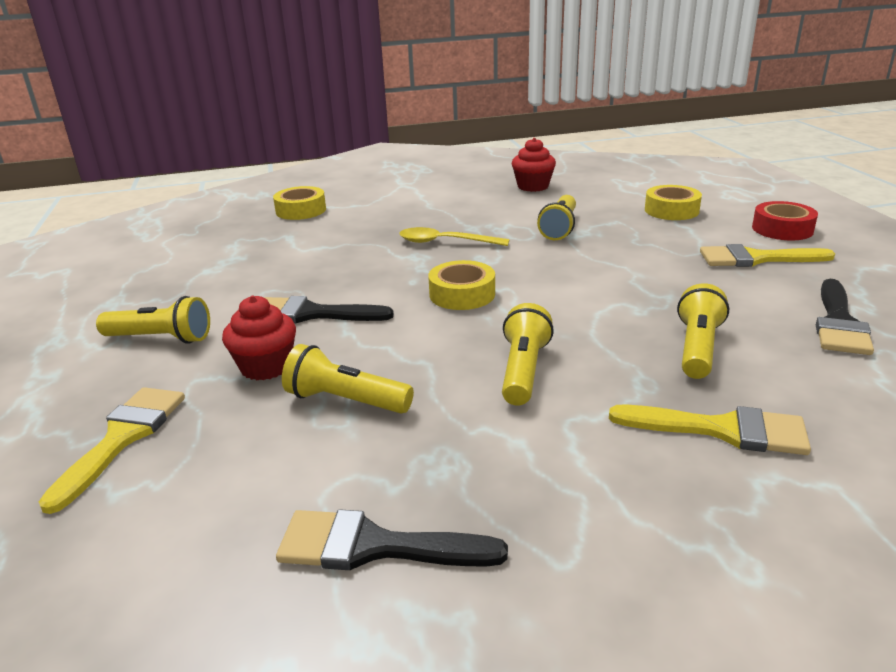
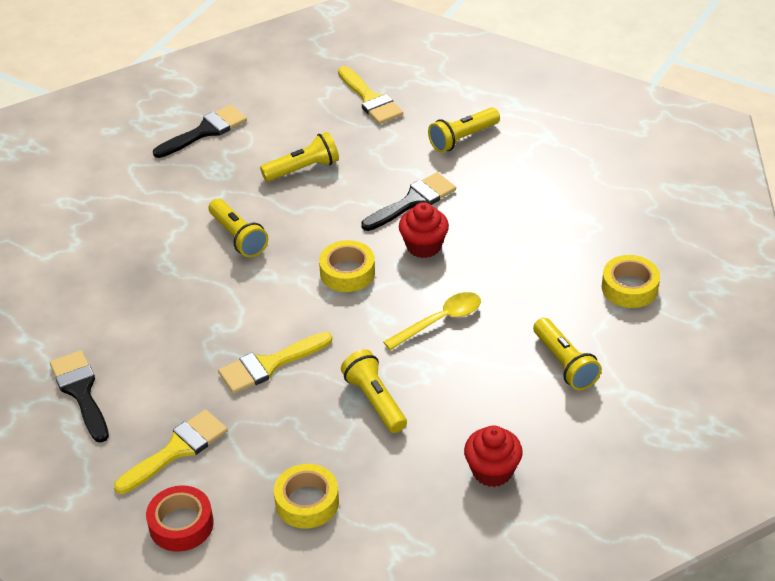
camera: 135 degrees right, 15 degrees up
(266, 367) = (374, 160): red cupcake -> red cupcake (424, 246)
(697, 348) = (156, 312): yellow flashlight -> yellow flashlight (564, 364)
(722, 430) = (108, 259): yellow brush -> yellow brush (269, 365)

